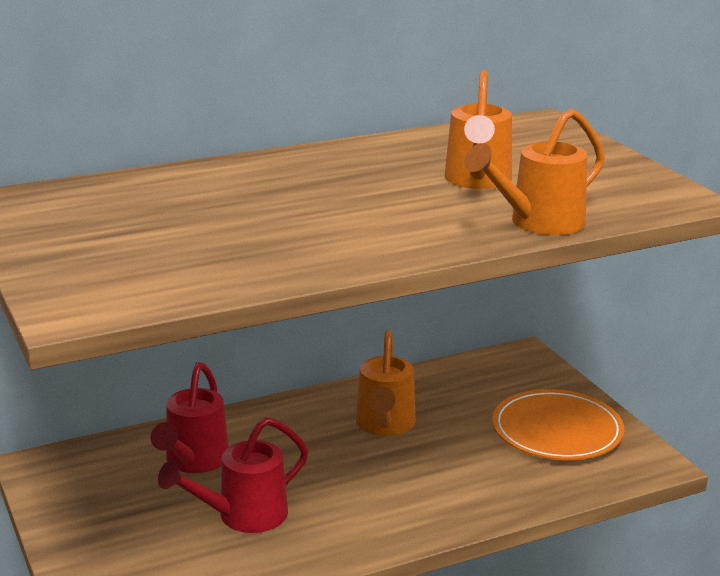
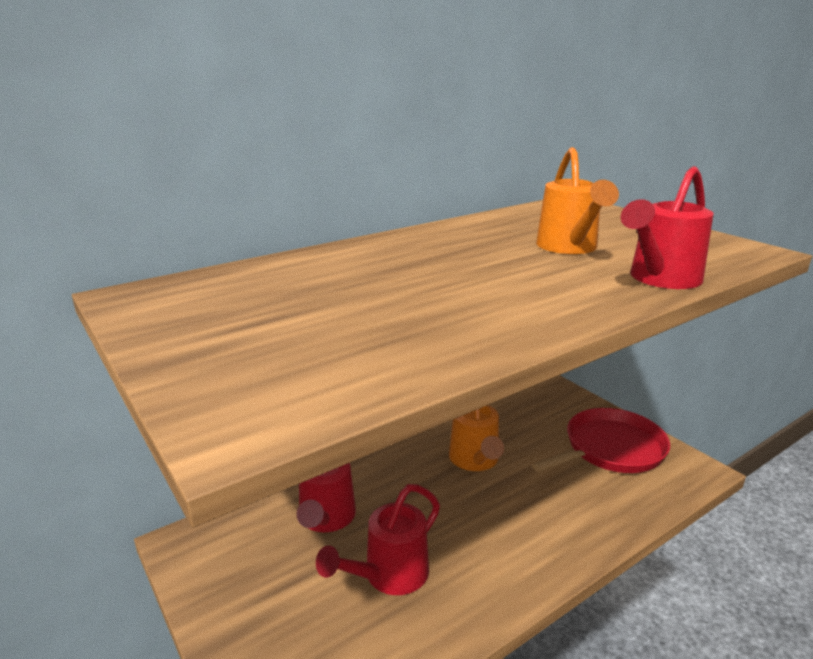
camera: 10 degrees left, 0 degrees up
(539, 223) = (661, 279): orange watering can -> red watering can
(557, 431) = (610, 449): orange plate -> red pan

